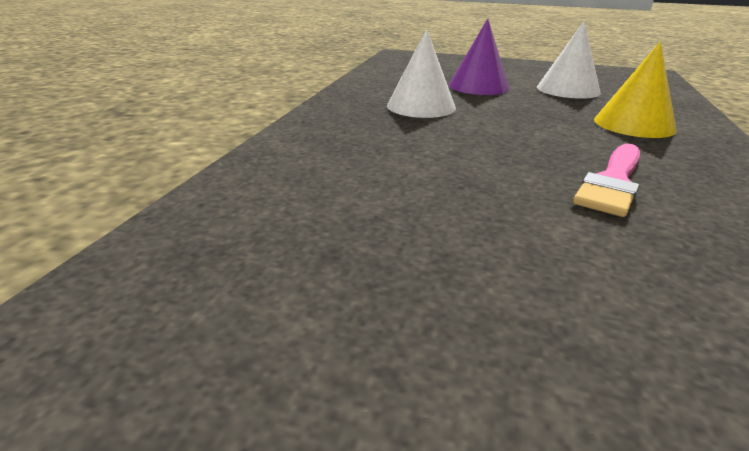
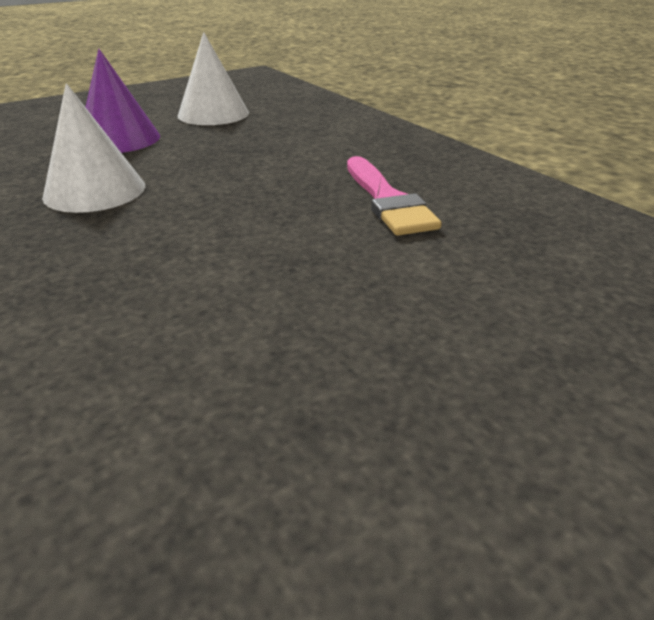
camera: 50 degrees left, 5 degrees up
(634, 124) = (318, 134): yellow cone -> none

